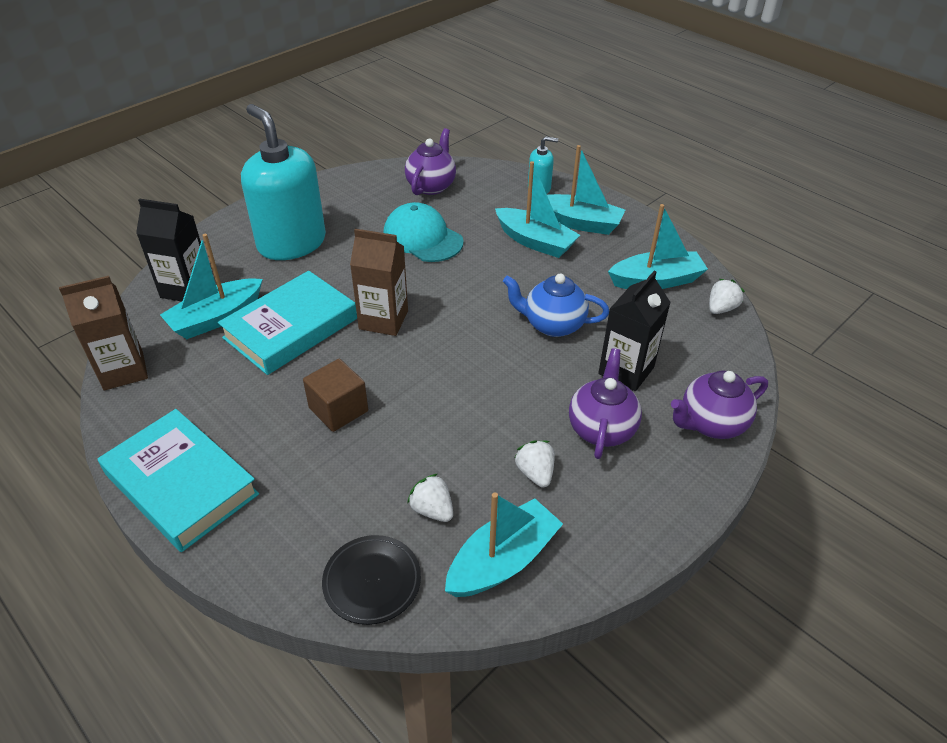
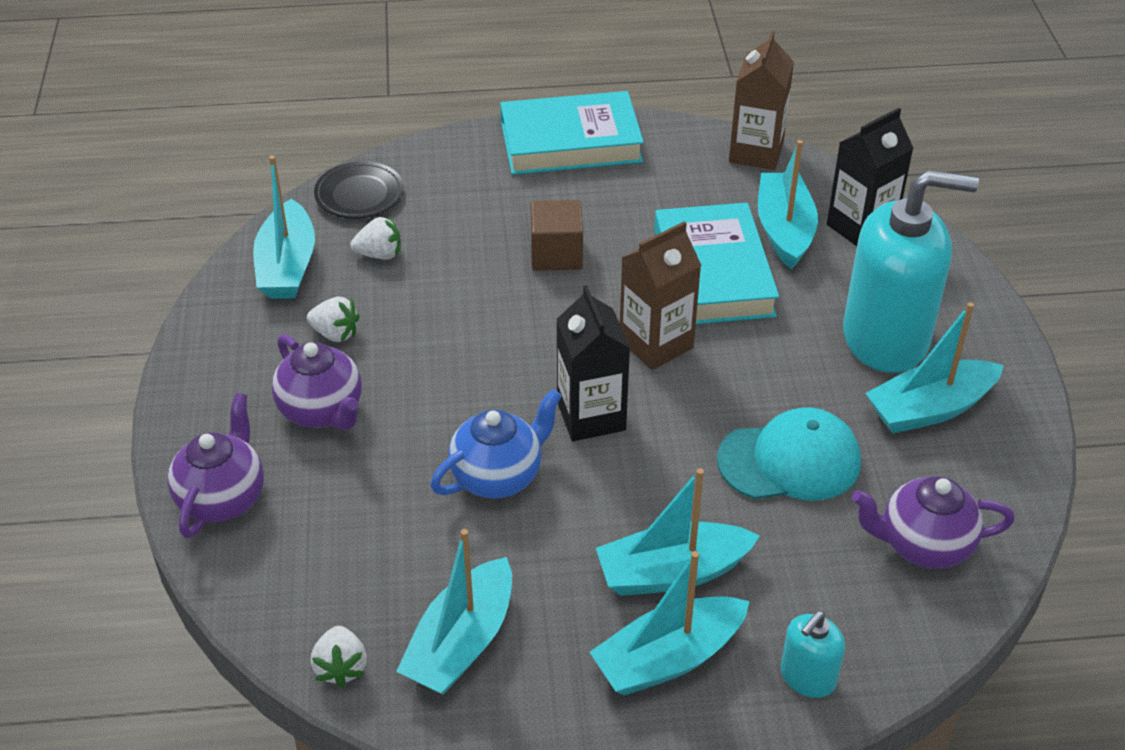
camera: 130 degrees right, 0 degrees up
(336, 212) = (930, 409): none -> turquoise boat
(431, 186) = (923, 545): purple teapot -> purple teapot turned 120 degrees clockwise
(626, 370) = (363, 487): black carton -> black carton (591, 416)

